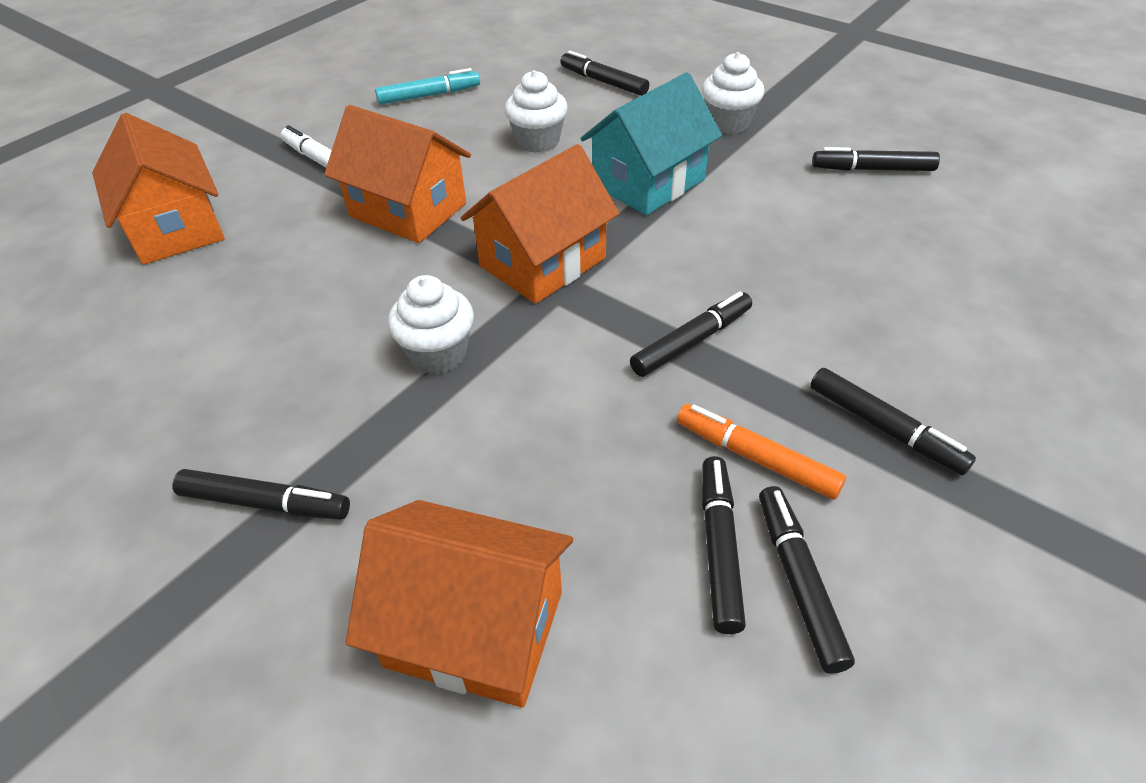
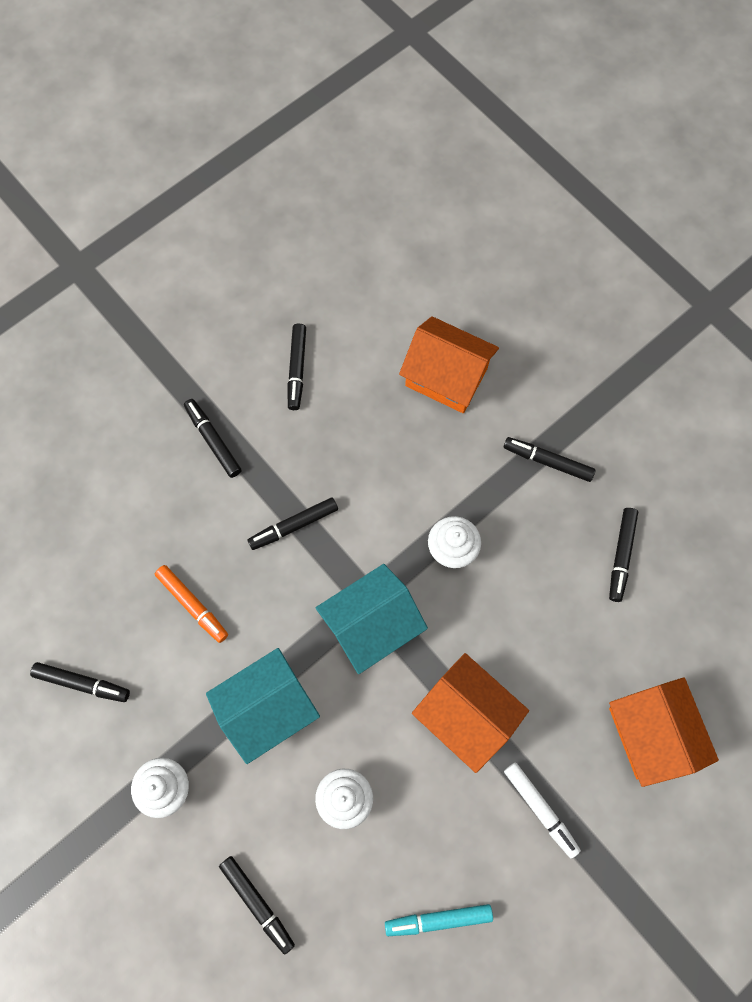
camera: 170 degrees left, 25 degrees up
(543, 262) = (371, 625): orange house -> turquoise house
(719, 548) = (327, 392): black marker -> black marker (621, 555)
(757, 458) = (289, 436): orange marker -> orange marker (192, 604)

